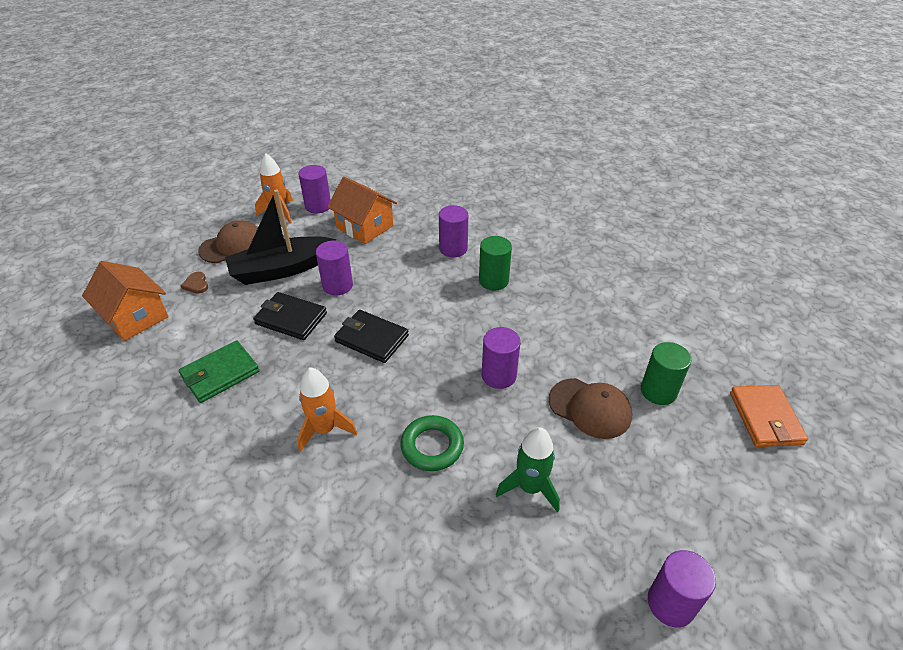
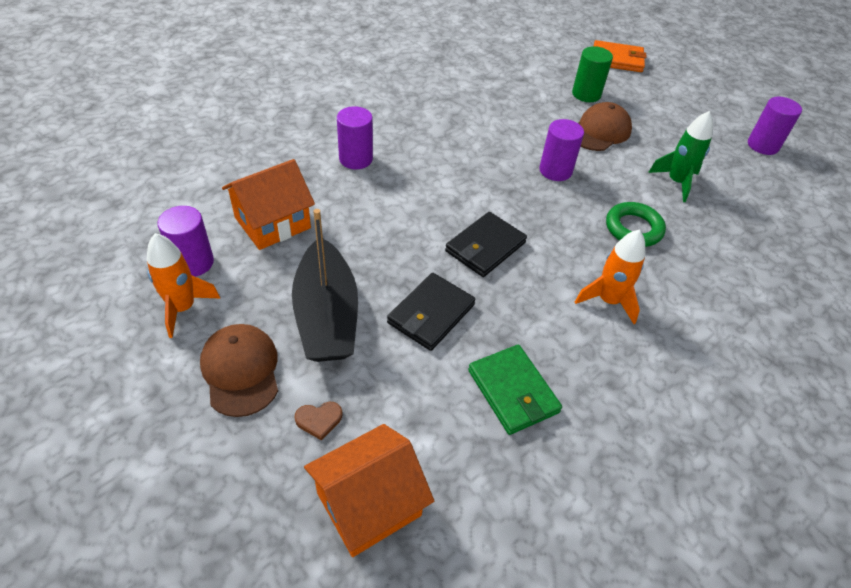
camera: 80 degrees left, 5 degrees up
(337, 285) = (383, 263): purple cylinder -> none
(493, 281) = (422, 143): green cylinder -> none

